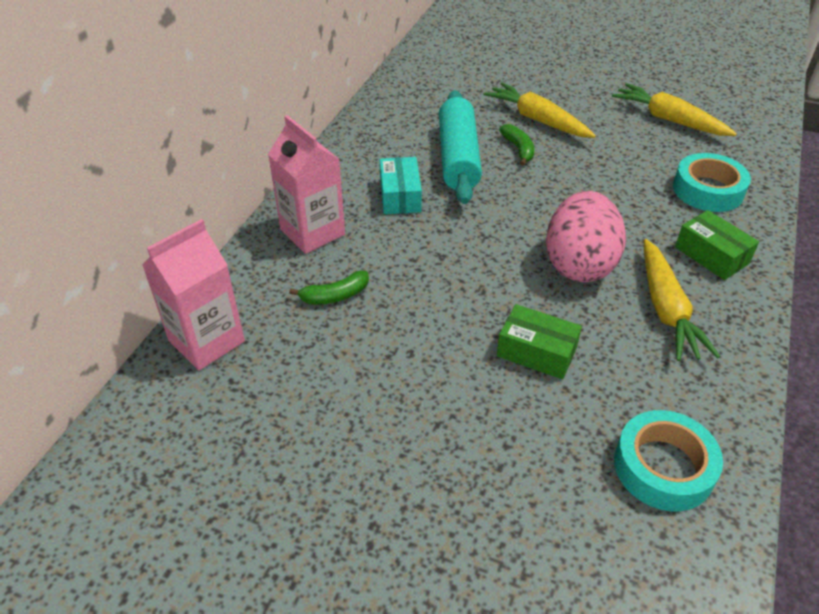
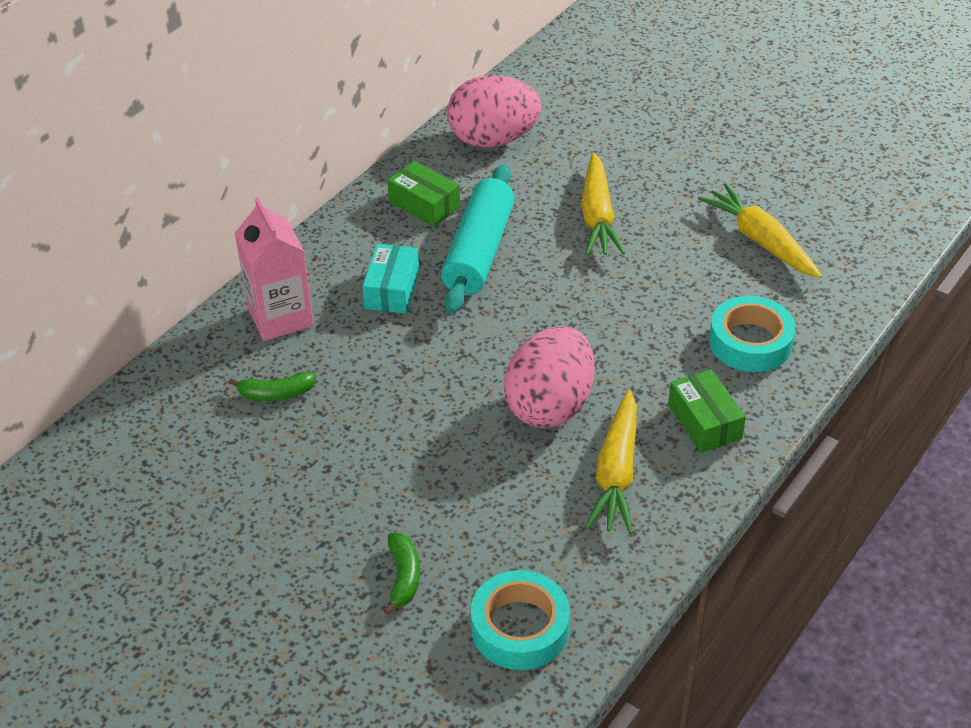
camera: 15 degrees right, 0 degrees up
(206, 341) = (134, 418): pink carton -> none
(429, 80) = (493, 140): none -> pink egg
(518, 149) = (554, 252): green banana -> green banana (403, 577)
(536, 352) = (454, 492): green box -> green box (424, 204)
(538, 120) = (597, 216): yellow carrot -> yellow carrot turned 150 degrees counterclockwise

